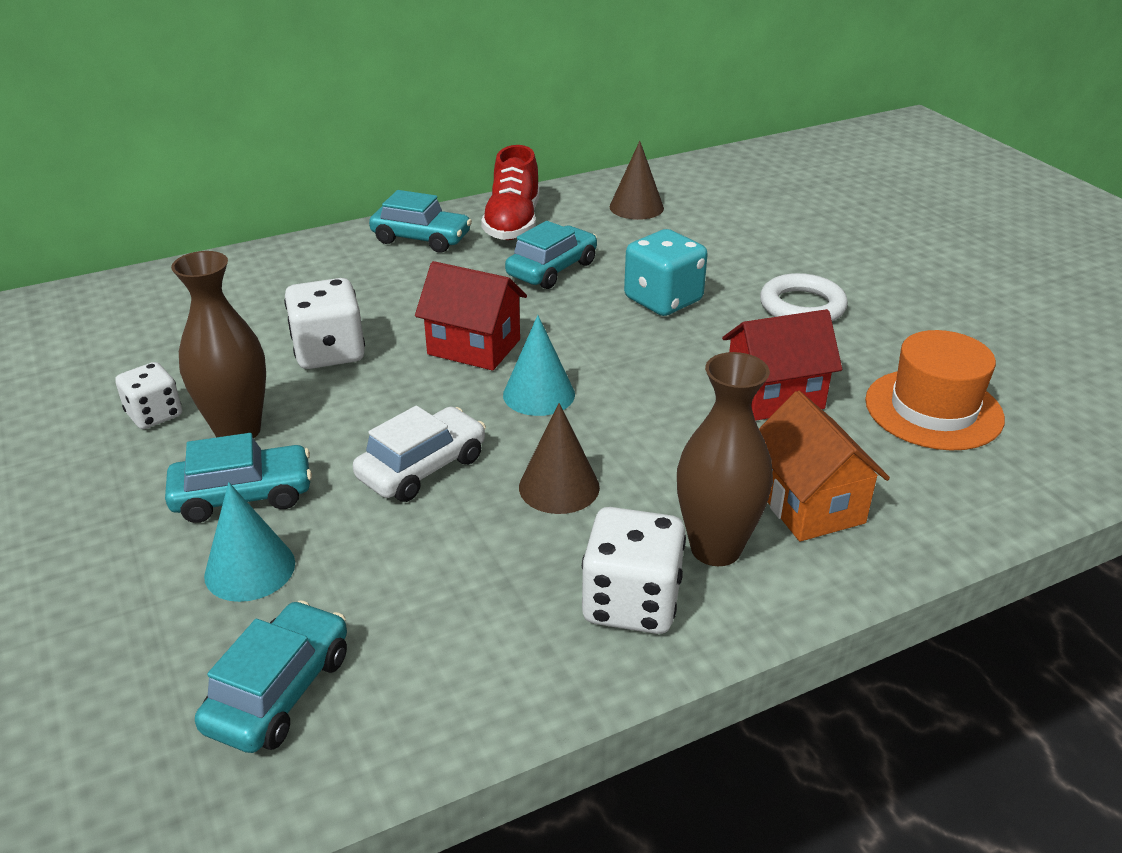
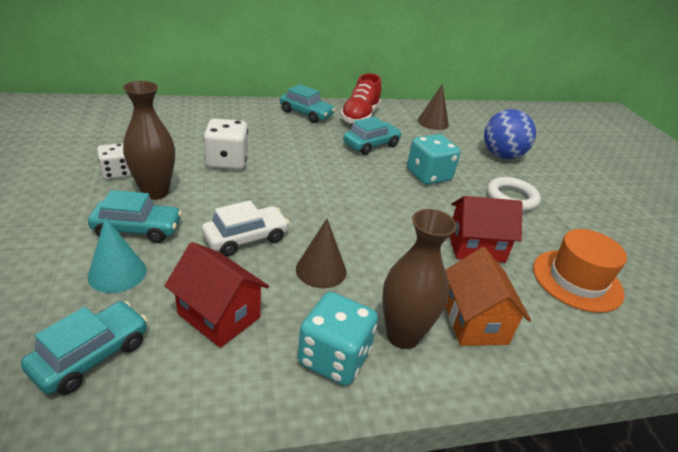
camera: 10 degrees right, 0 degrees up
(474, 347) = (308, 177): red house -> red house (219, 316)
(539, 394) = (333, 212): turquoise cone -> none
(631, 603) = (334, 358): white dice -> turquoise dice
(765, 240) = (502, 155): none -> blue ball

